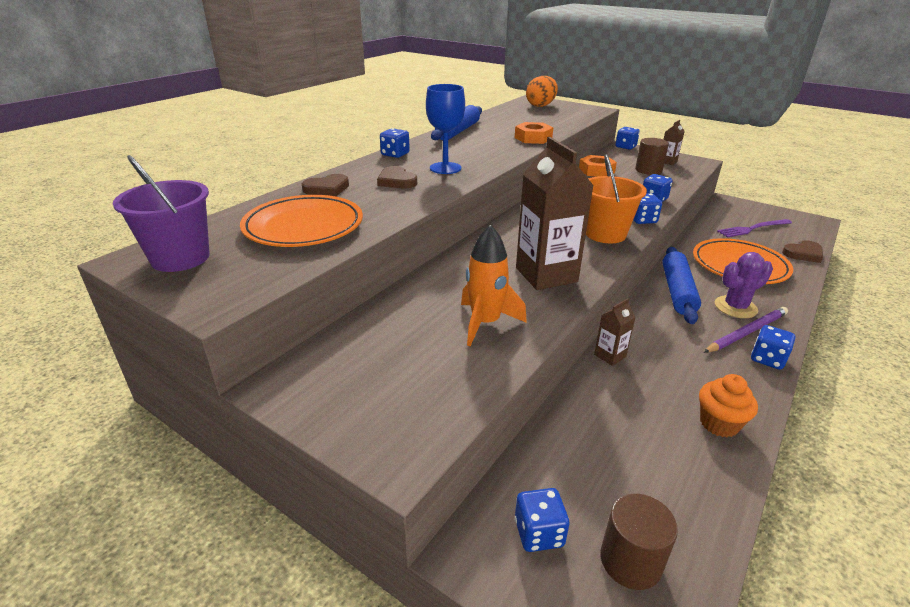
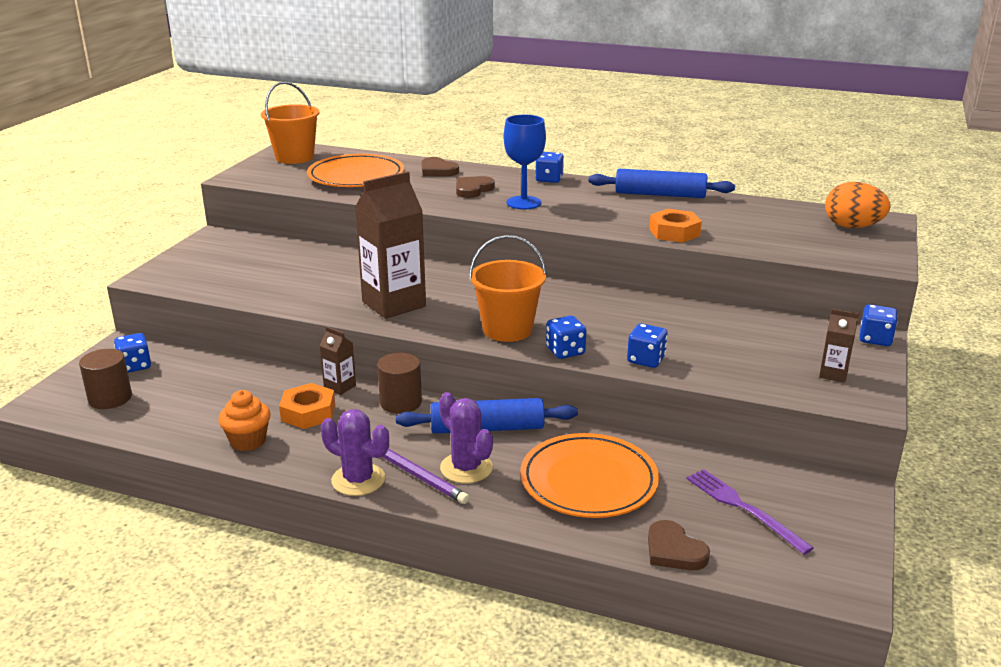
camera: 75 degrees right, 5 degrees down
(180, 258) = (294, 157): purple bucket -> orange bucket
(485, 323) = (302, 286): orange rocket -> none
(596, 171) = (726, 319): orange nut -> orange nut (308, 412)
(648, 170) = (771, 357): brown cylinder -> brown cylinder (401, 402)
(767, 359) = (358, 480): blue dice -> purple cactus

